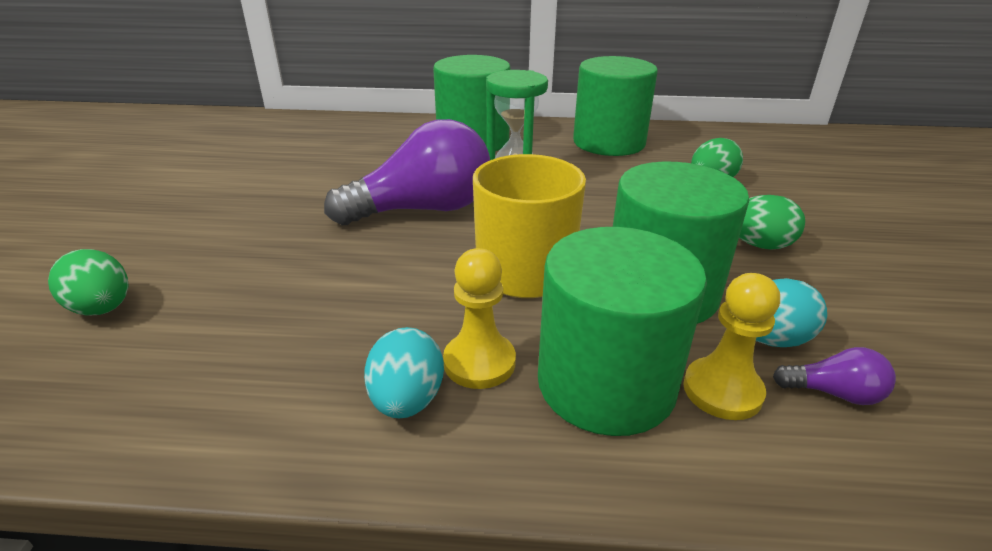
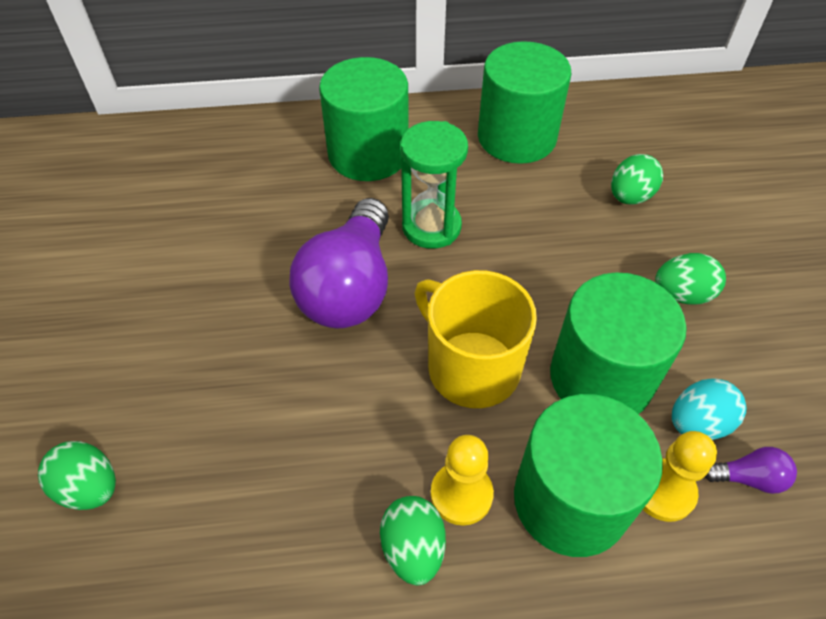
camera: 10 degrees left, 20 degrees up
(407, 400) = (413, 548): turquoise egg -> green egg
(423, 210) = (350, 287): purple light bulb -> purple light bulb turned 135 degrees clockwise

